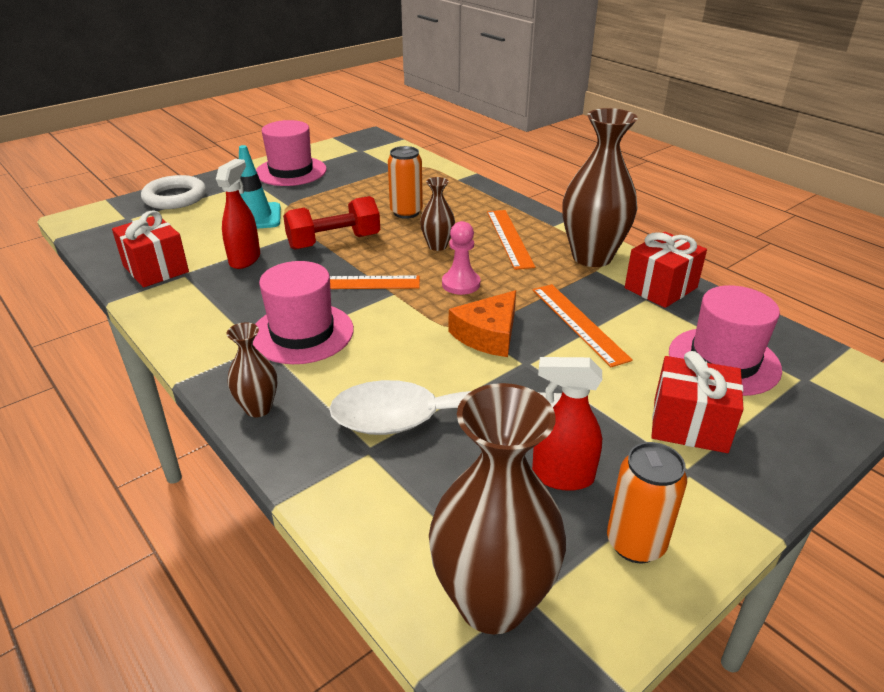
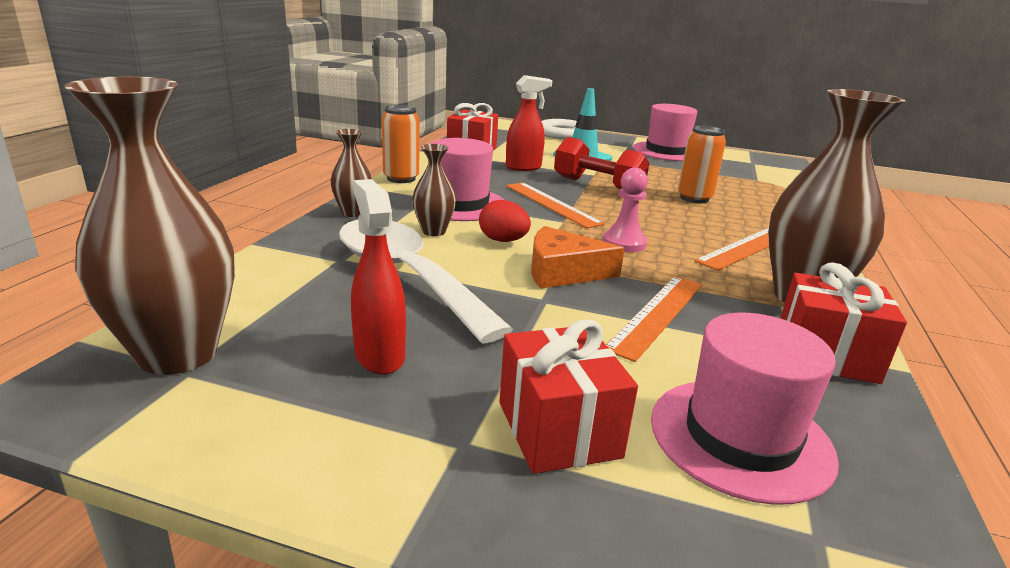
camera: 55 degrees right, 10 degrees down
(407, 340) = (503, 240): none -> red egg
(437, 246) = (666, 221): brown vase -> brown vase (433, 231)
(635, 543) = (303, 424): orange can -> orange can (401, 178)

